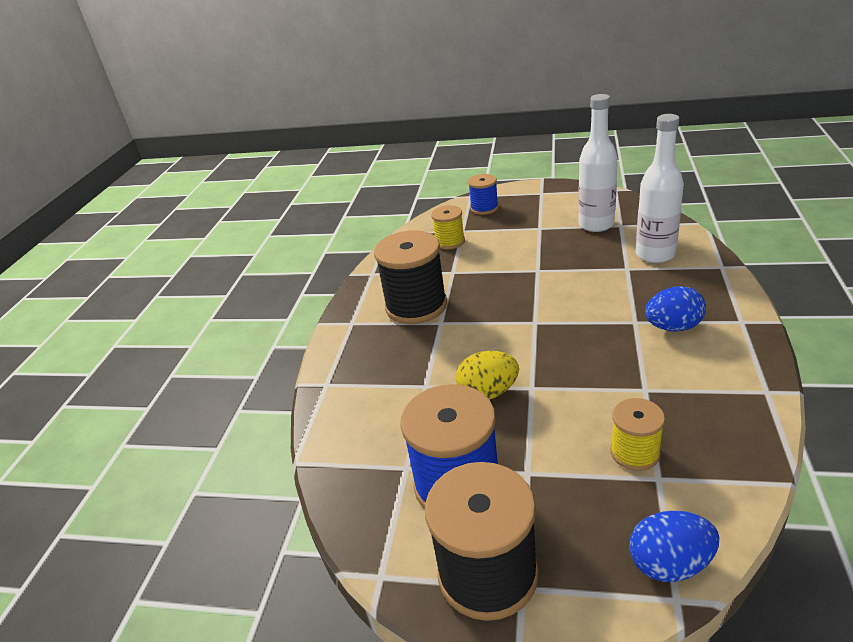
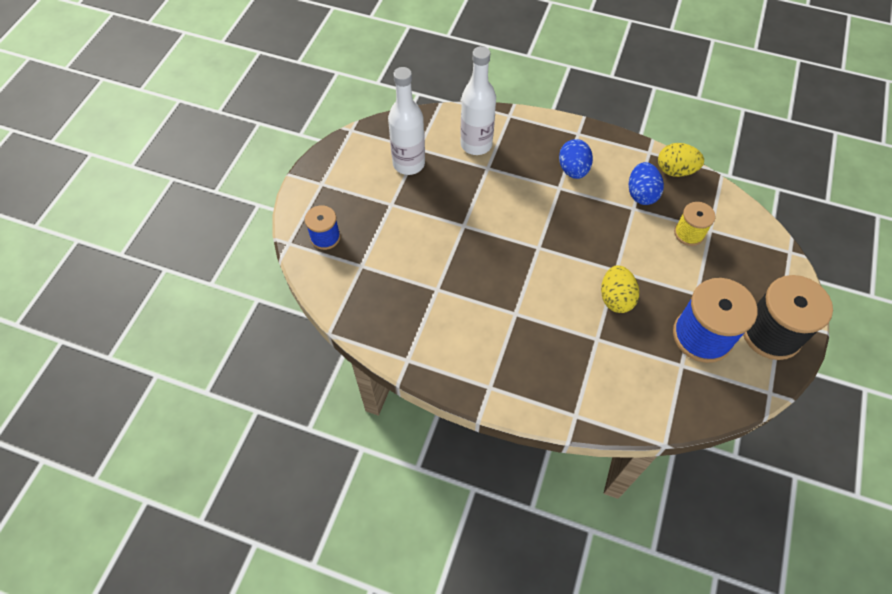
camera: 85 degrees left, 25 degrees up
(416, 306) = (483, 328): black spool -> none
(450, 242) = (379, 281): yellow spool -> none
(670, 564) = (769, 246): blue egg -> blue egg (641, 194)
(752, 424) = (675, 170): none -> yellow egg

